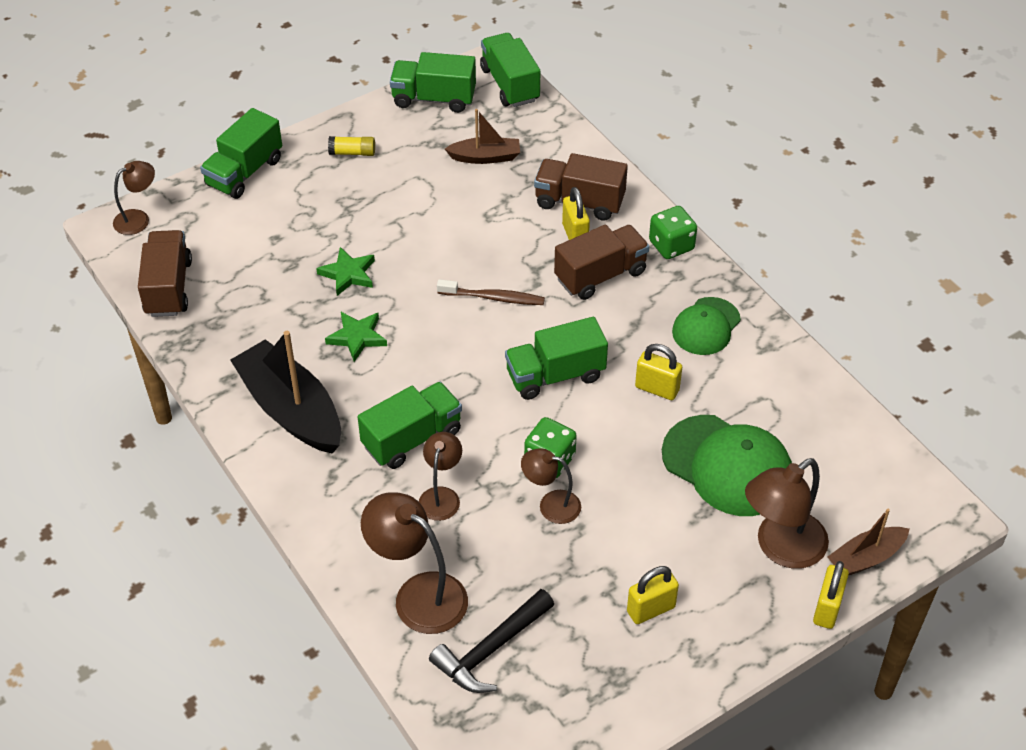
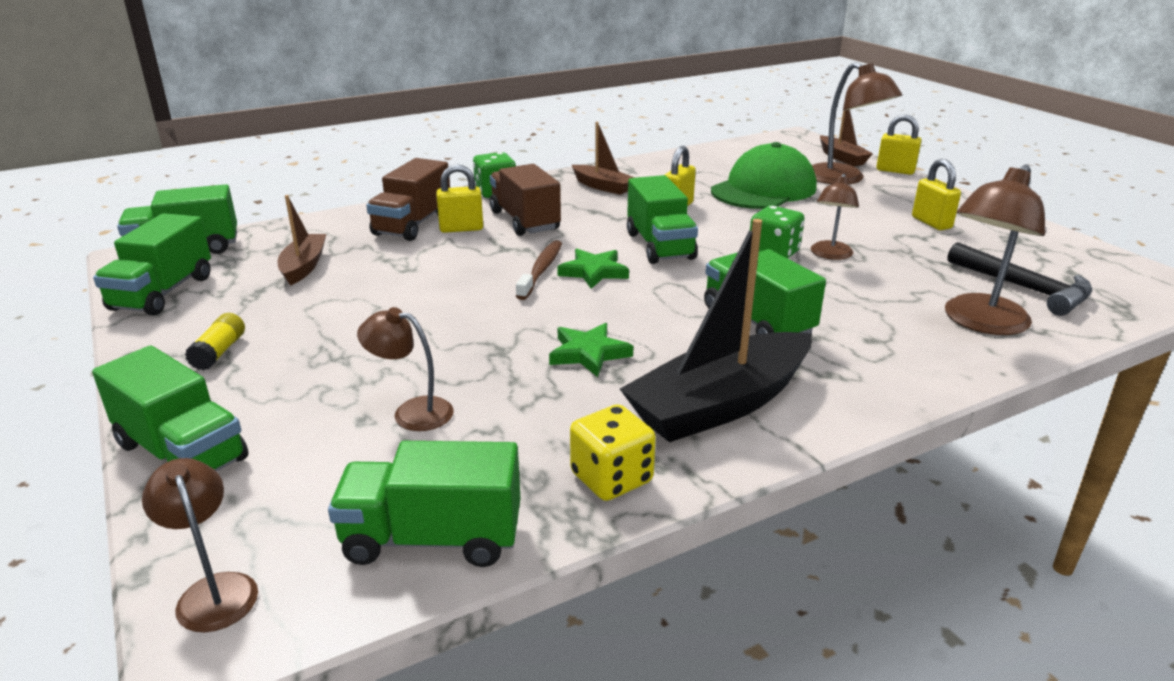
camera: 85 degrees left, 20 degrees down
(168, 288) = (432, 538): brown truck -> green truck
(214, 357) = (611, 478): none -> yellow dice
(348, 274) = (468, 358): green star -> green star (593, 272)
(441, 496) = (838, 307): brown lamp -> brown lamp (412, 412)
(706, 326) = (603, 186): green cap -> brown boat

